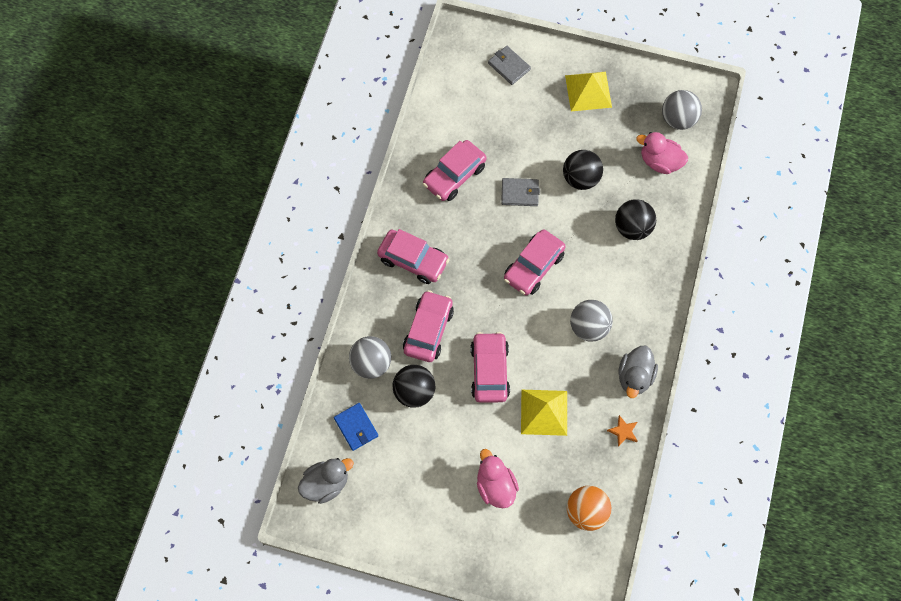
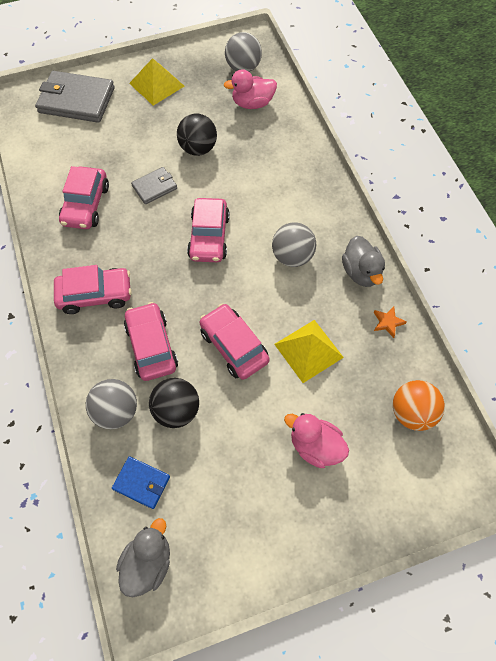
camera: 35 degrees left, 5 degrees down
(509, 66) = (76, 100): grey wallet -> grey wallet, size x1.89
(632, 227) = (268, 161): black ball -> none

